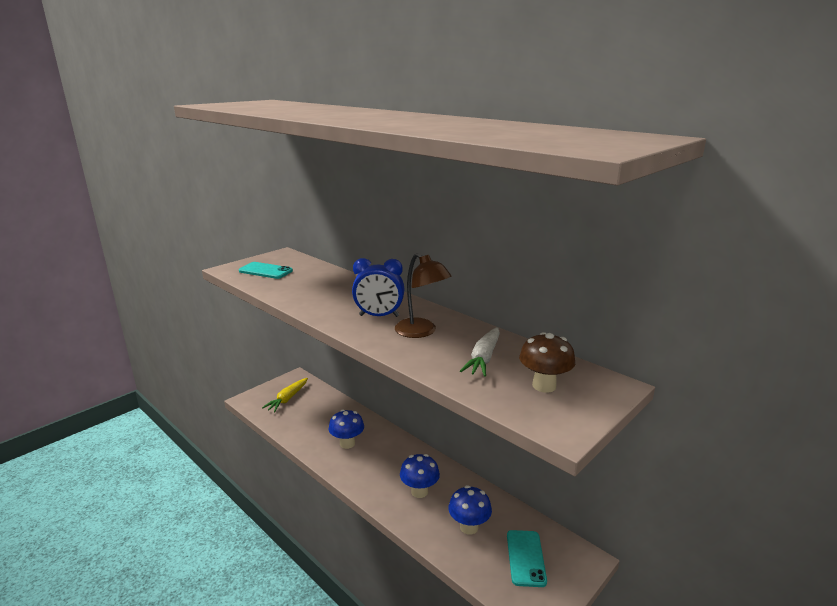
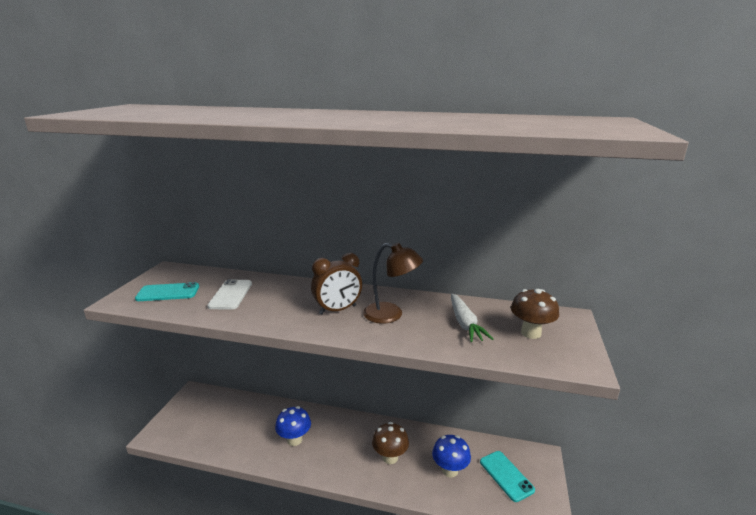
camera: 30 degrees left, 0 degrees up
(287, 399) = (200, 418): yellow carrot -> none
(308, 283) = (231, 295): none -> white phone
(379, 316) = (338, 310): blue clock -> brown clock
(419, 491) = (390, 457): blue mushroom -> brown mushroom

